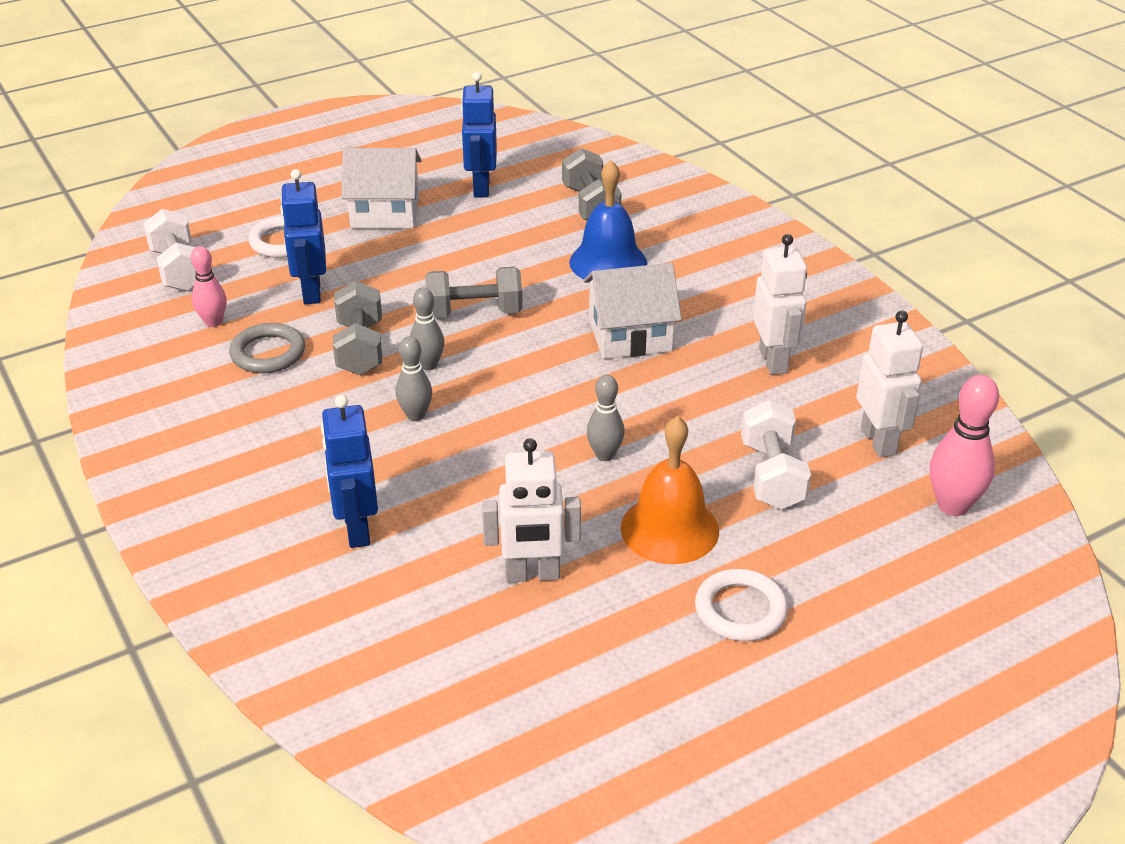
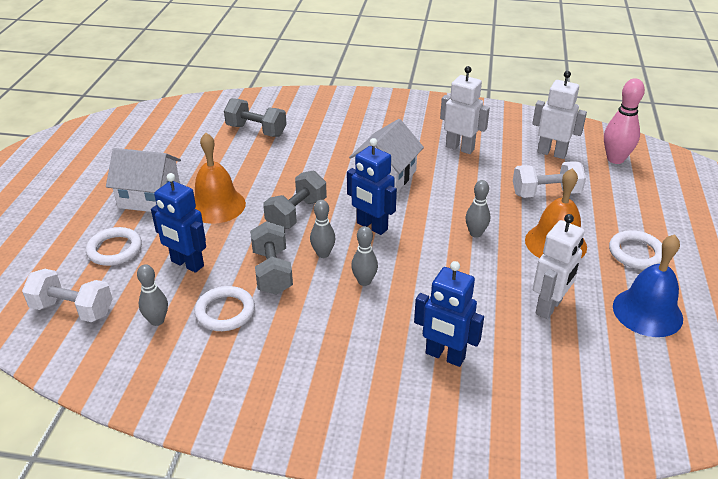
camera: 50 degrees left, 0 degrees up
(213, 322) = (157, 321): pink bowling pin -> grey bowling pin
(268, 353) = (225, 312): grey ring -> white ring
(360, 348) = (272, 272): grey dumbbell -> grey dumbbell turned 45 degrees clockwise
(385, 212) = (149, 197): white house -> white house turned 60 degrees clockwise
(423, 257) = (216, 205): none -> orange bell
(480, 188) = (181, 154): blue robot -> blue robot (371, 226)
(608, 262) = (314, 151): blue bell -> blue bell (647, 312)
(772, 475) = (546, 193): white dumbbell -> white dumbbell turned 45 degrees counterclockwise

